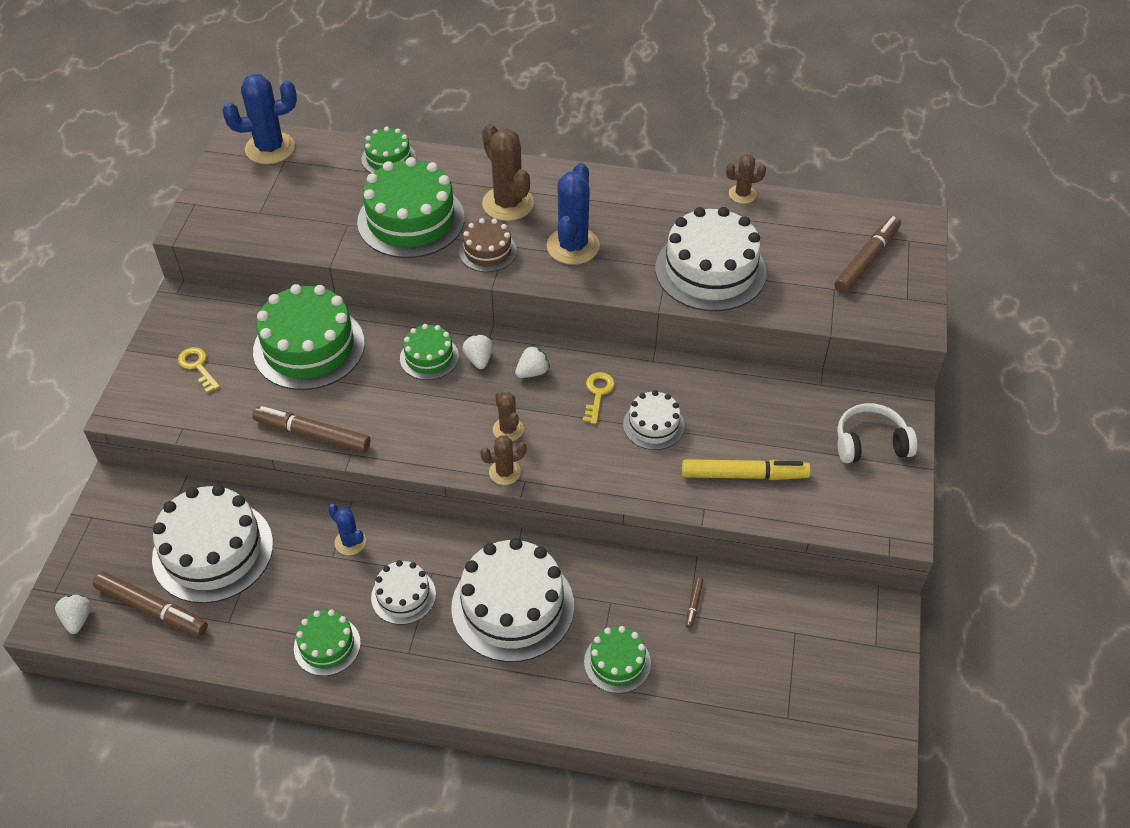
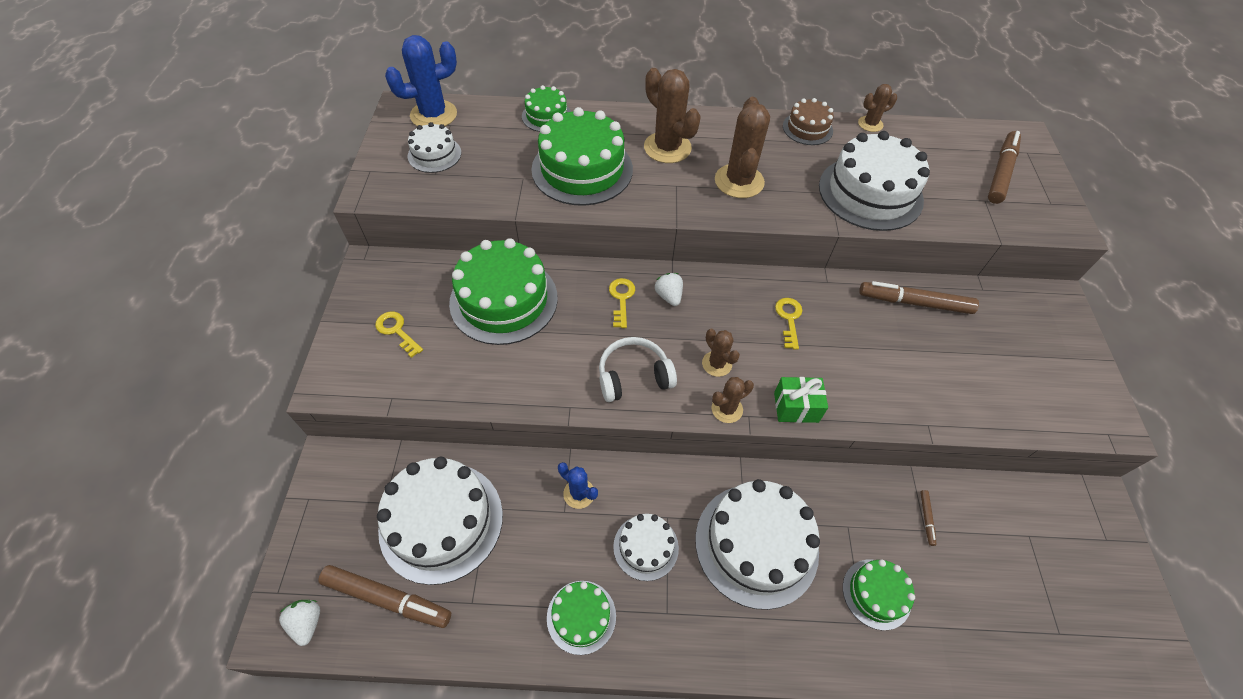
camera: 10 degrees left, 5 degrees up
(313, 435) = (527, 390): brown marker -> brown marker (915, 303)
(429, 357) = (621, 299): green cake -> yellow key
(487, 251) = (662, 192): brown cake -> brown cake (807, 128)
(532, 372) = (722, 303): white strawberry -> none
(573, 246) = (739, 181): blue cactus -> brown cactus
(575, 478) = (796, 407): none -> green gift
(653, 425) = (850, 344): white cake -> white cake (434, 154)
(743, 475) = (951, 385): yellow marker -> none
(870, 443) = (1049, 341): white headphones -> white headphones (633, 376)

